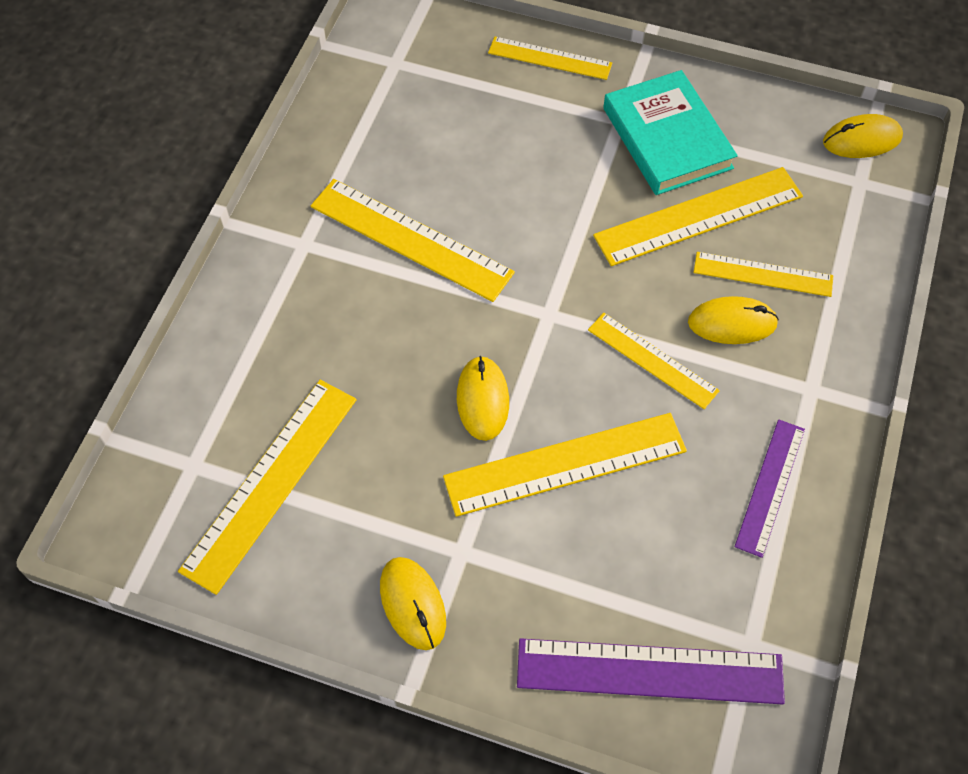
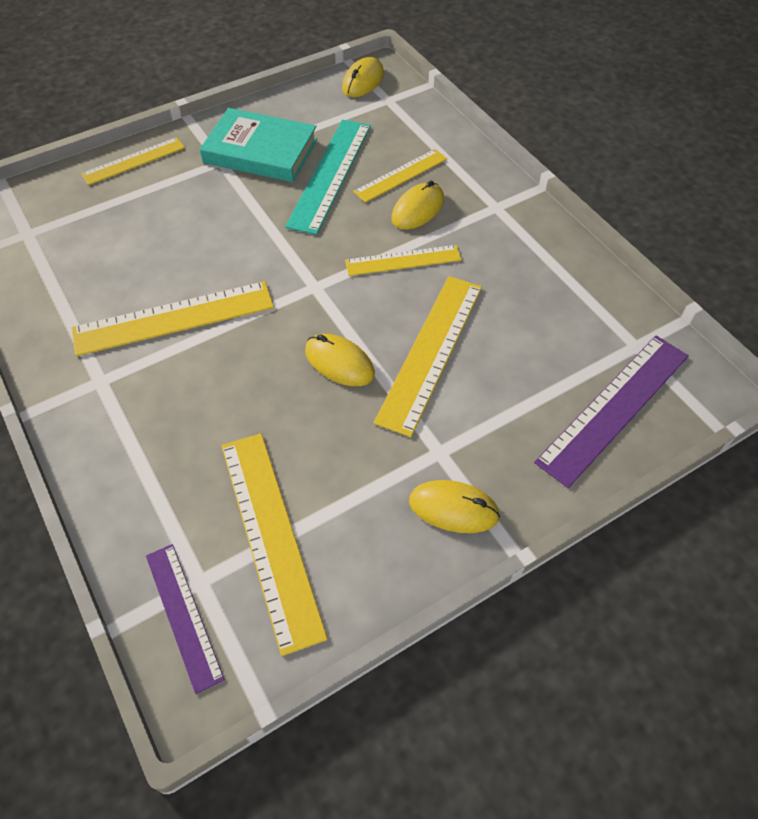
camera: 50 degrees left, 5 degrees down
(698, 216) = (330, 174): yellow ruler -> turquoise ruler
(770, 487) = (541, 266): purple ruler -> purple ruler (183, 615)

